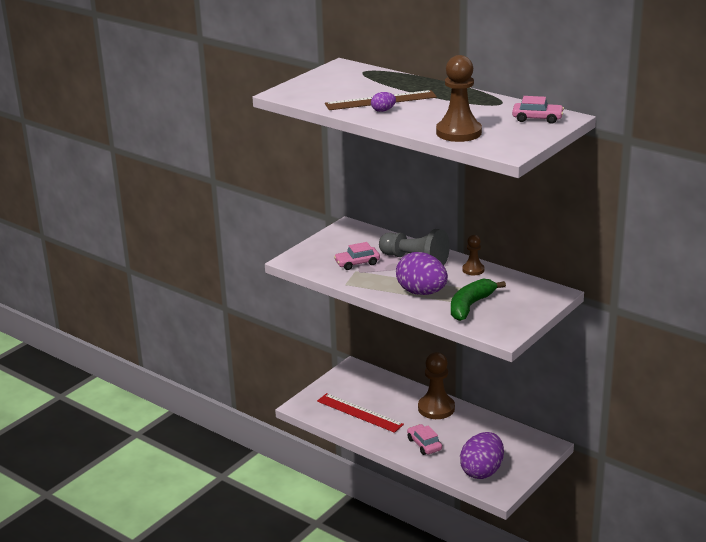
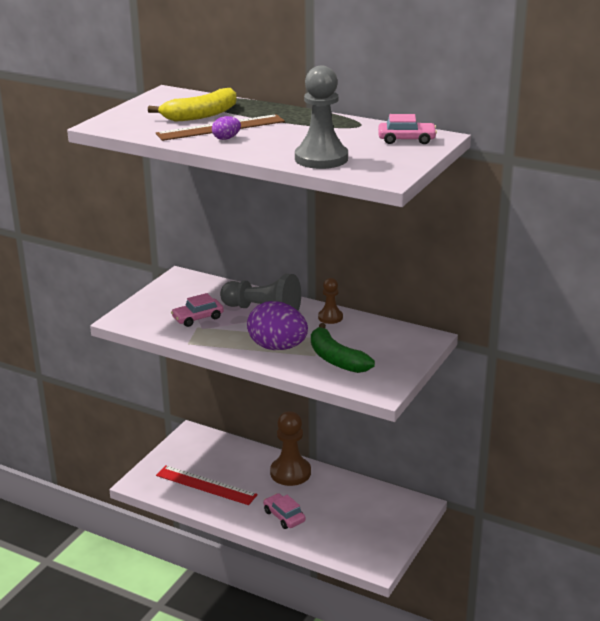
camera: 10 degrees left, 0 degrees up
(366, 88) = (201, 115): none -> yellow banana
(458, 132) = (321, 158): brown pawn -> grey pawn
(470, 306) = (336, 359): green banana -> green banana turned 60 degrees counterclockwise
(482, 471) = (353, 542): purple egg -> none

